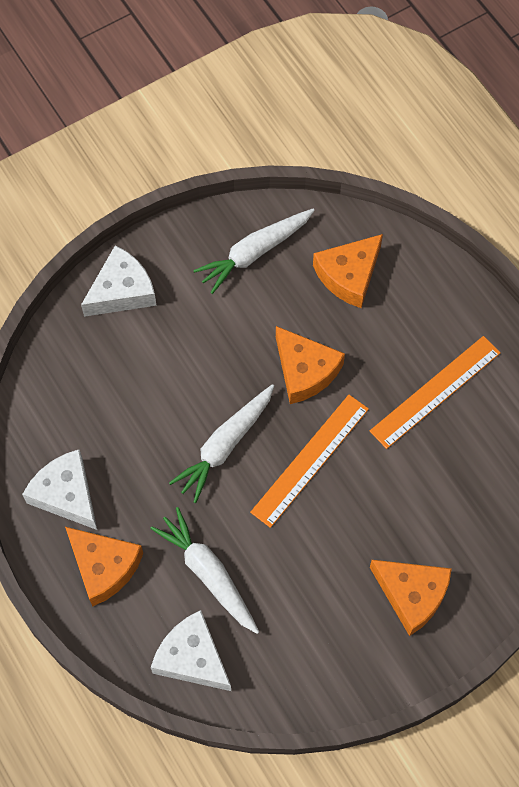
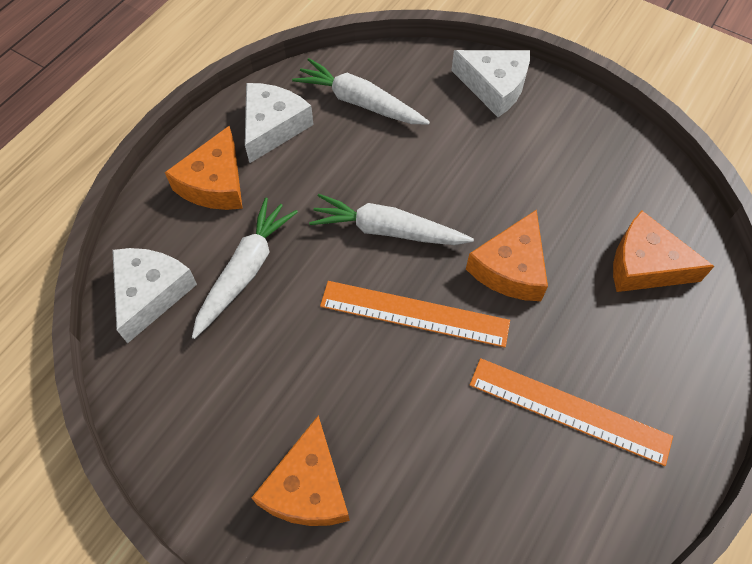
camera: 65 degrees right, 5 degrees down
(254, 253) = (607, 172): white carrot -> white carrot (360, 102)

